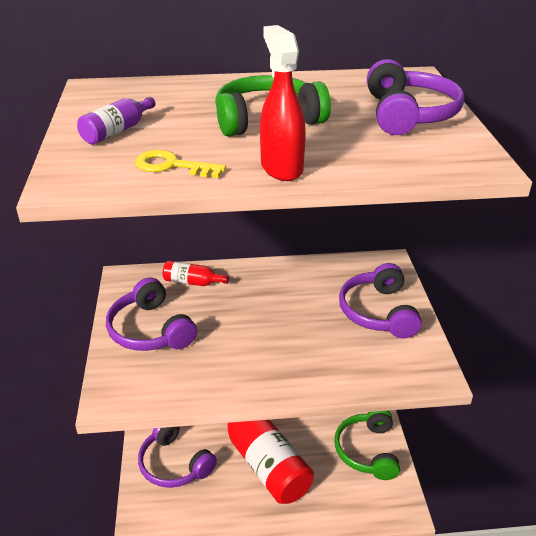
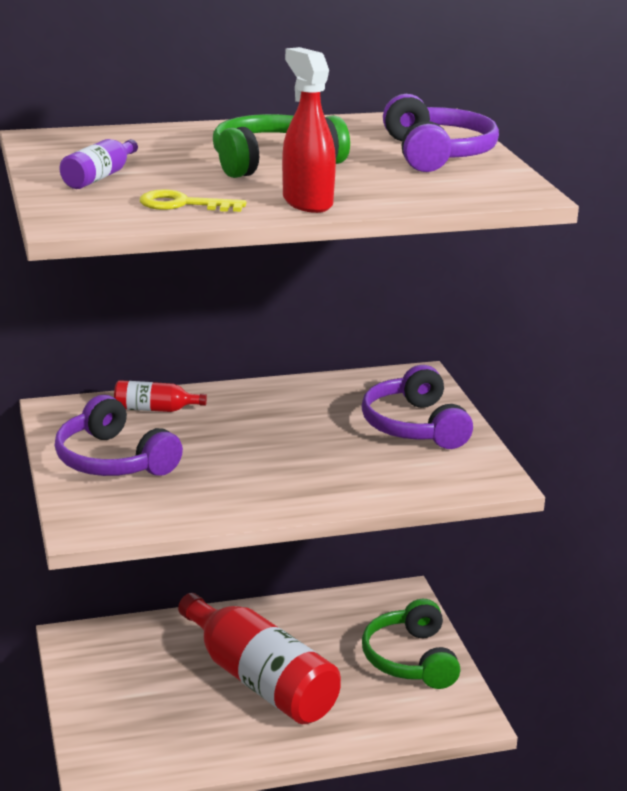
camera: 10 degrees left, 10 degrees down
(174, 464) = (129, 696): purple headphones -> none

